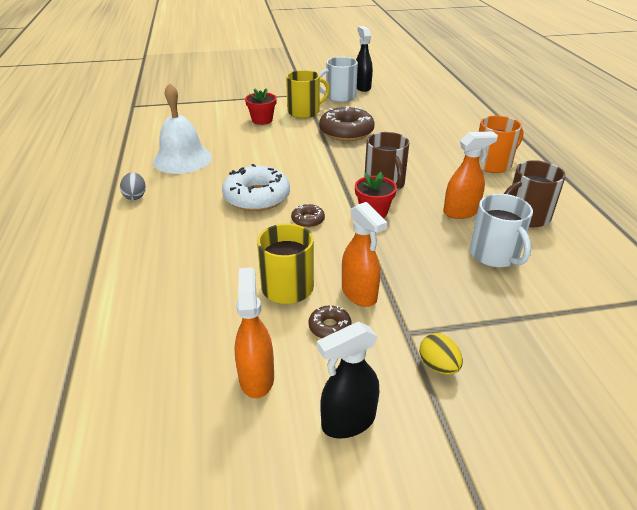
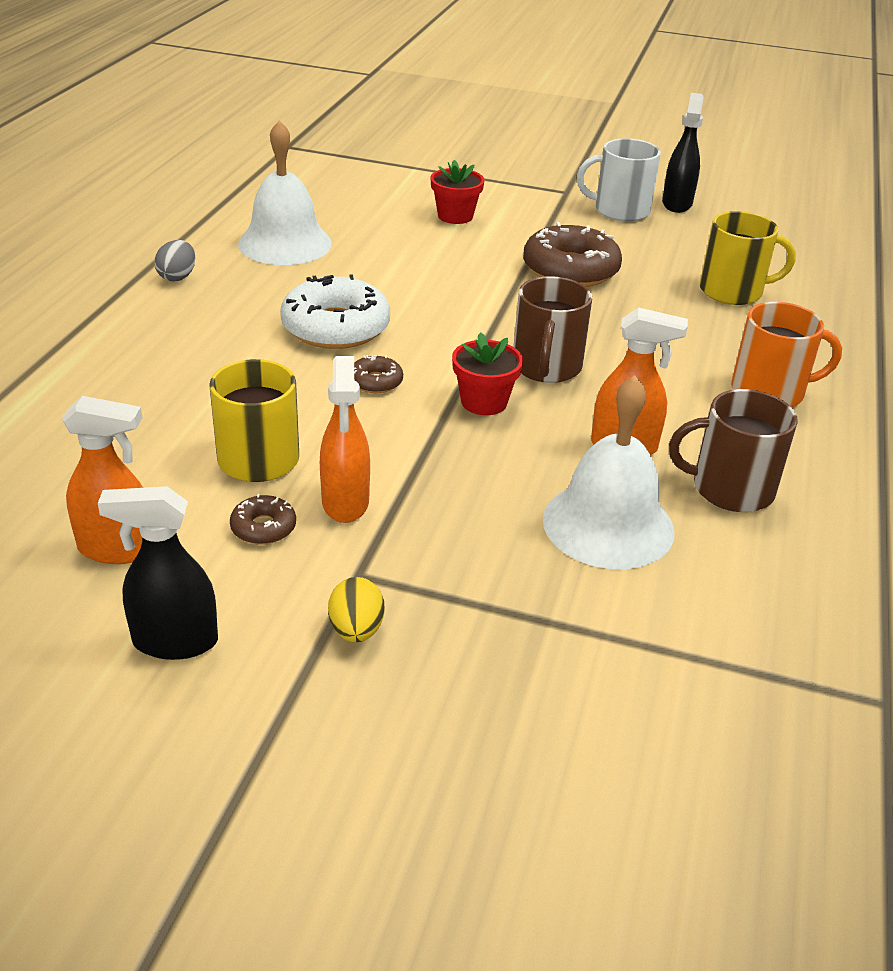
camera: 25 degrees right, 0 degrees up
(256, 377) = (117, 549): orange spray bottle -> orange spray bottle turned 75 degrees clockwise
(304, 112) = (535, 220): yellow mug -> yellow mug (732, 291)
(495, 255) = (608, 524): white mug -> white bell

